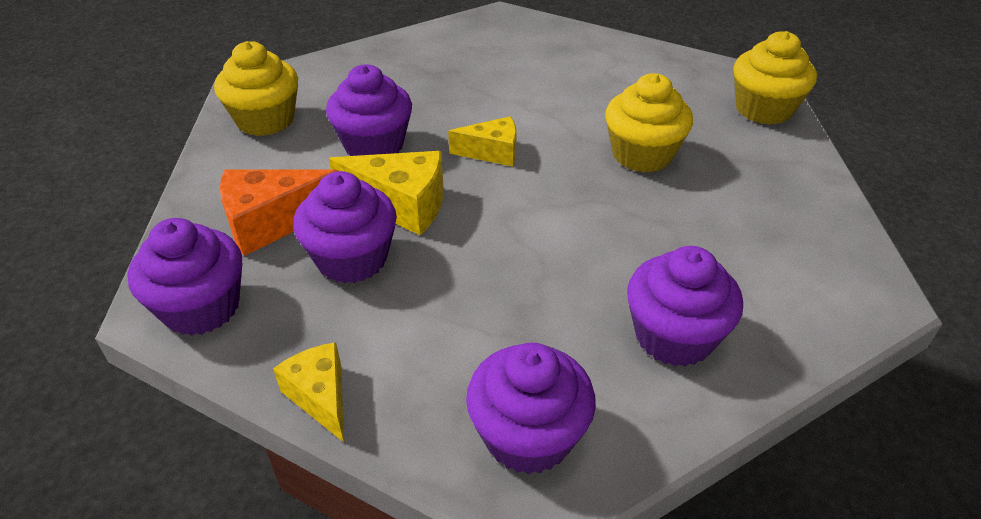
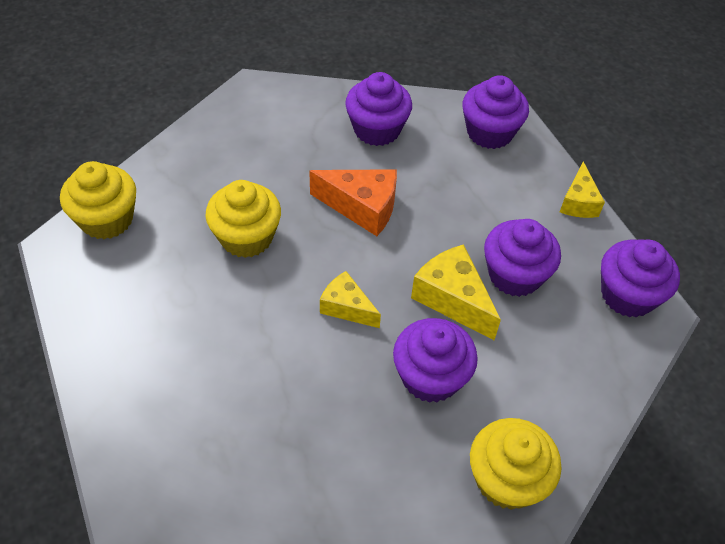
camera: 145 degrees left, 10 degrees up
(272, 222) = (554, 340): orange cheese -> orange cheese (362, 208)

